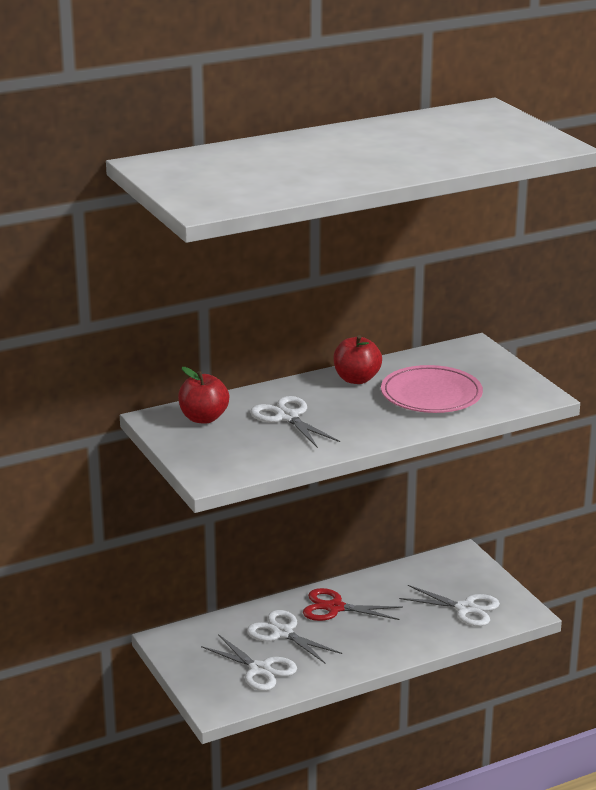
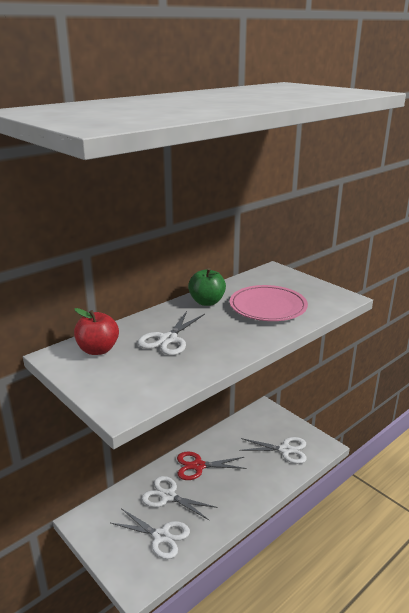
camera: 15 degrees left, 0 degrees up
(287, 417) = (168, 339): white scissors -> white scissors turned 105 degrees counterclockwise
(356, 379) = (207, 302): red apple -> green apple

